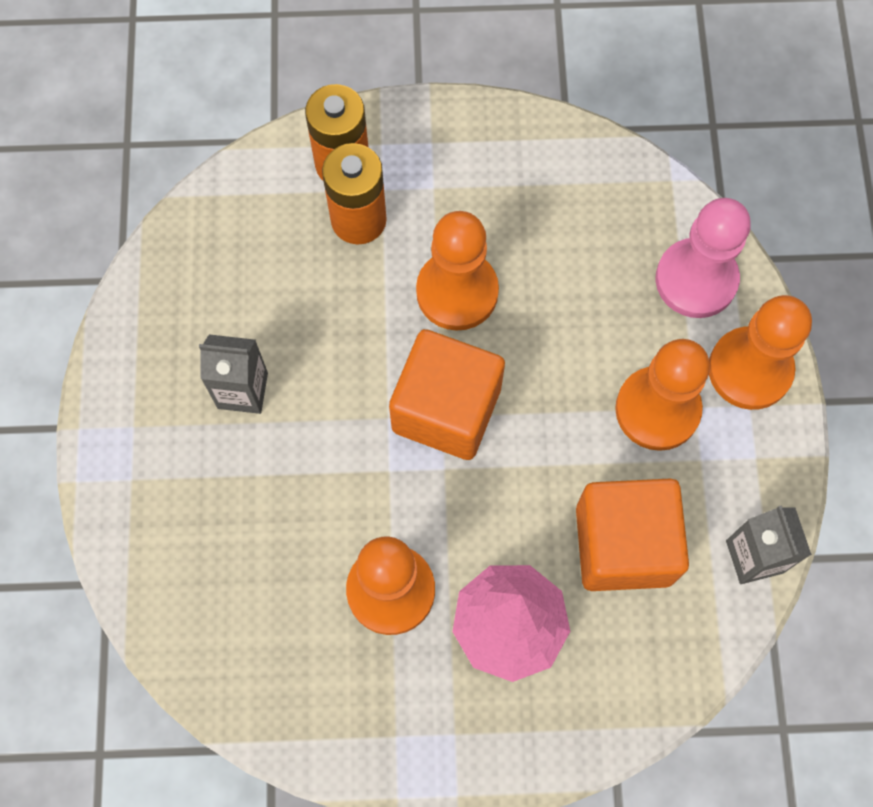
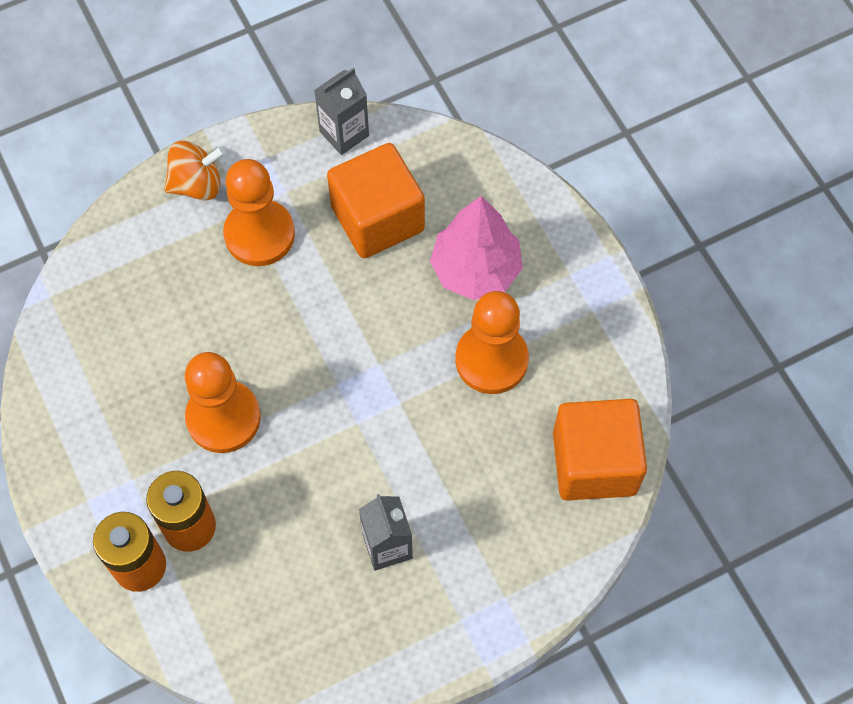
camera: 115 degrees left, 5 degrees down
(446, 409) = (329, 382): orange cube -> orange cube (594, 463)
(696, 280) = (135, 246): pink pawn -> none
(749, 369) = (197, 184): orange pawn -> orange spinning top

